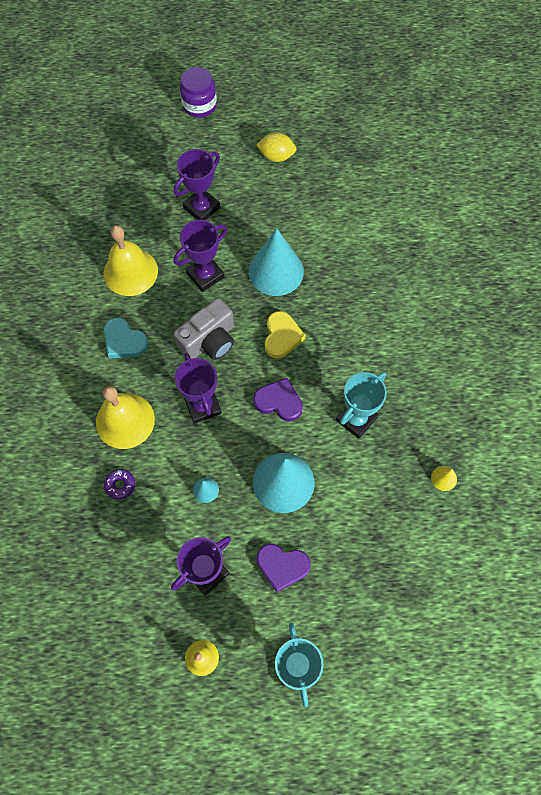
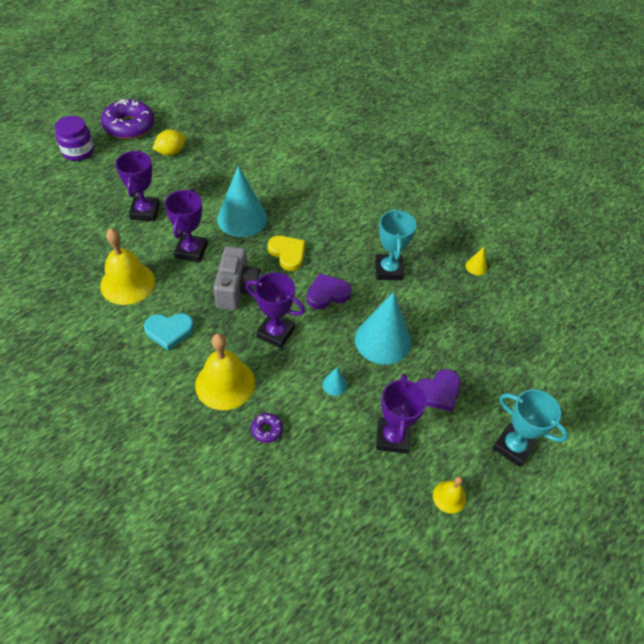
camera: 45 degrees left, 15 degrees down
(265, 102) = (129, 126): none -> purple donut

